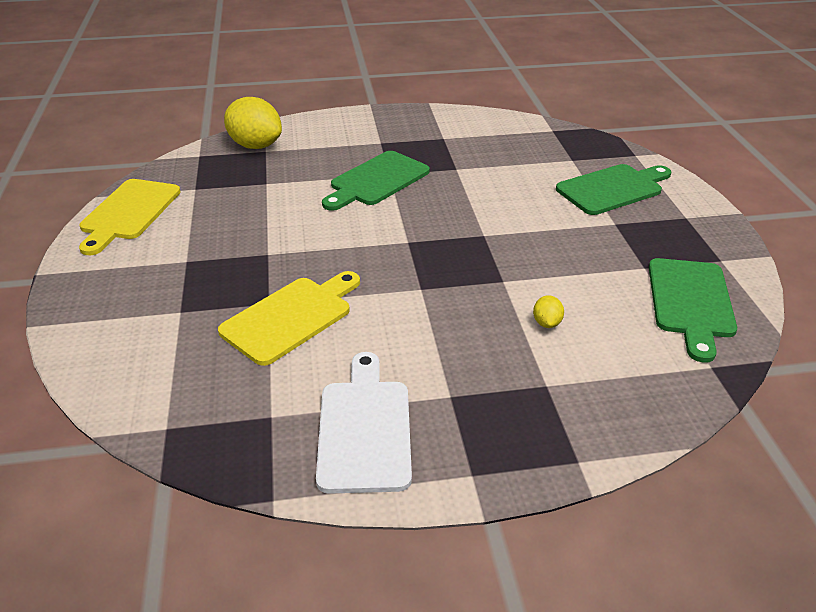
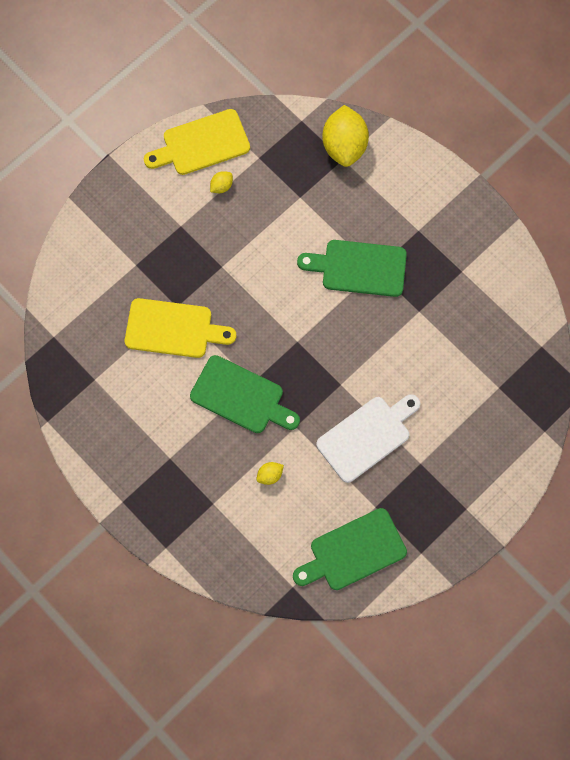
camera: 55 degrees right, 35 degrees up
(188, 219) = (221, 186): none -> yellow lemon
(364, 428) = (117, 431): white cutting board -> white cutting board (367, 436)
(613, 189) = (472, 439): green cutting board -> green cutting board (241, 397)

